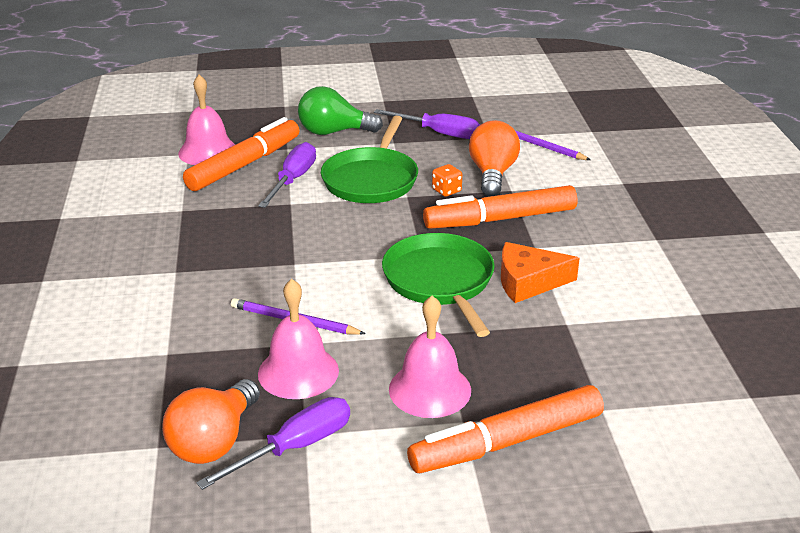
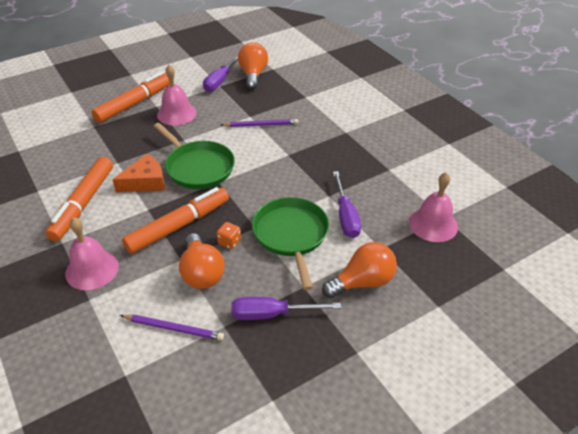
camera: 155 degrees right, 10 degrees up
(244, 165) = (393, 219): orange marker -> orange marker (83, 204)
(298, 372) = (240, 105): pink bell -> pink bell (92, 269)
(333, 132) = (362, 282): green light bulb -> orange light bulb

